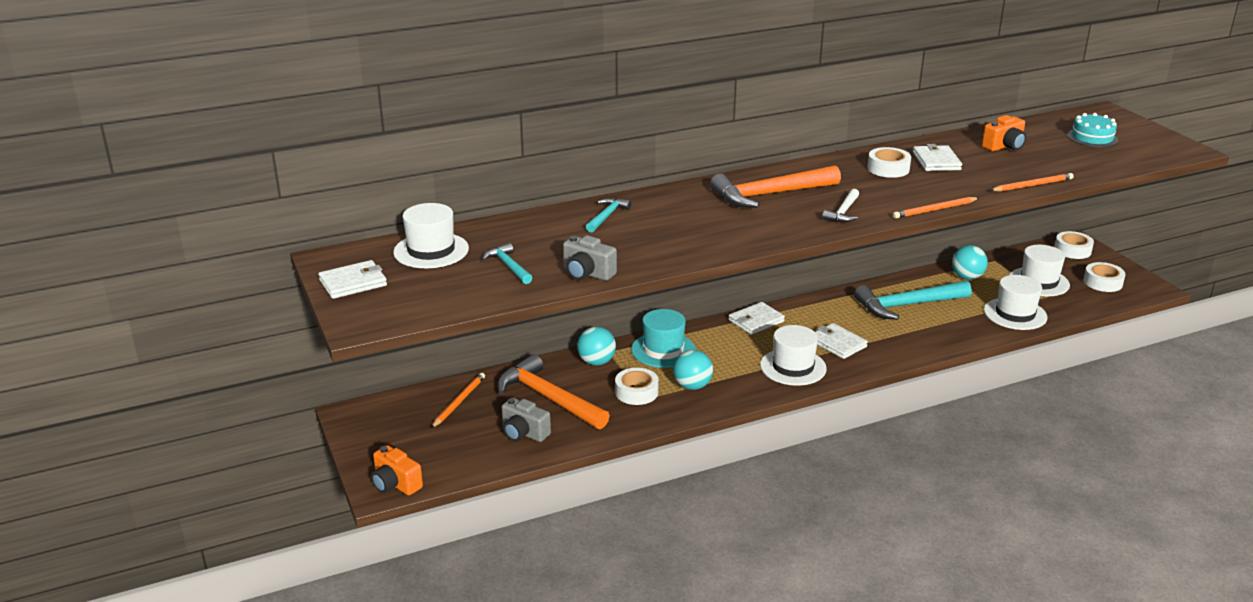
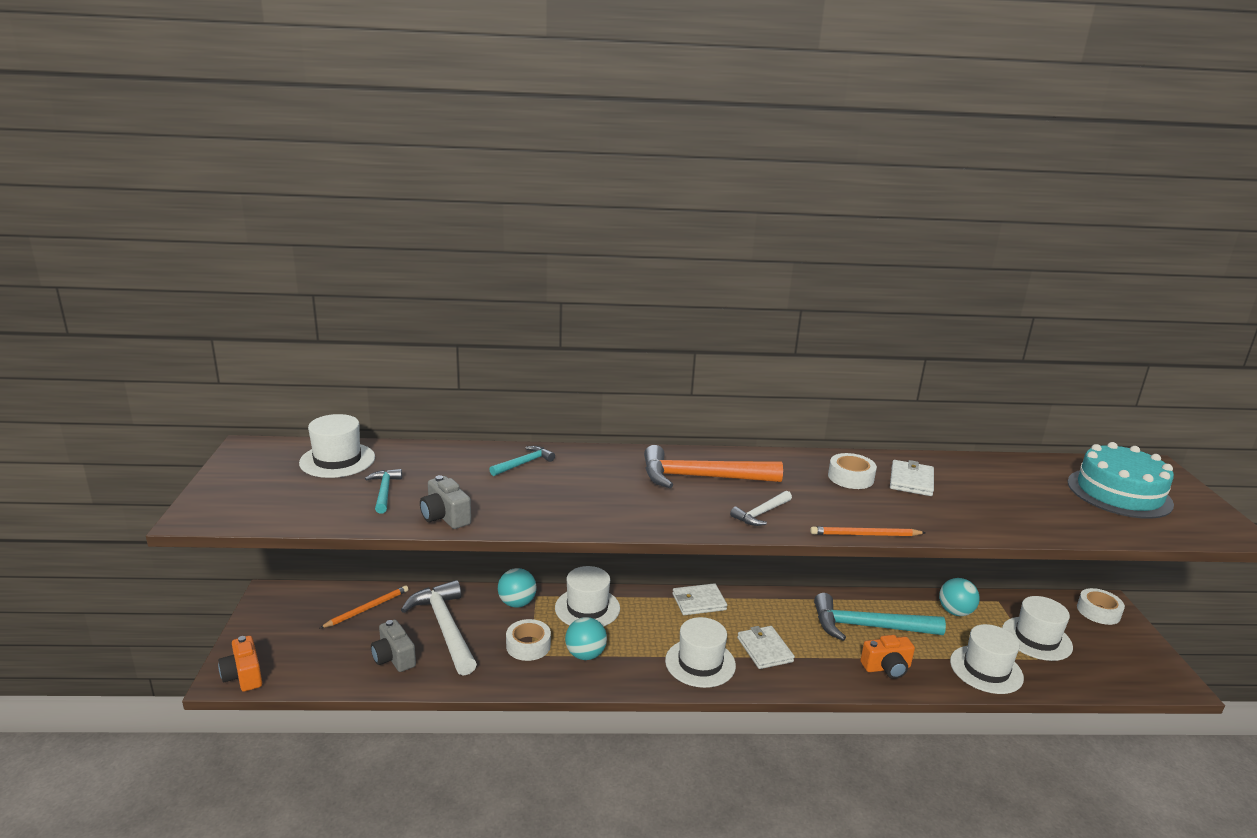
camera: 20 degrees right, 5 degrees down
(353, 283) = (240, 474): white wallet -> none
(548, 398) = (445, 628): orange hammer -> white hammer
(663, 350) = (587, 608): turquoise hat -> white hat
(1004, 146) = (1003, 481): orange camera -> orange camera (887, 668)
(1032, 185) = (1004, 532): orange pencil -> none
(1092, 137) = (1119, 493): turquoise cake -> turquoise cake, size x1.71
(1102, 282) = (1115, 659): white tape -> none

